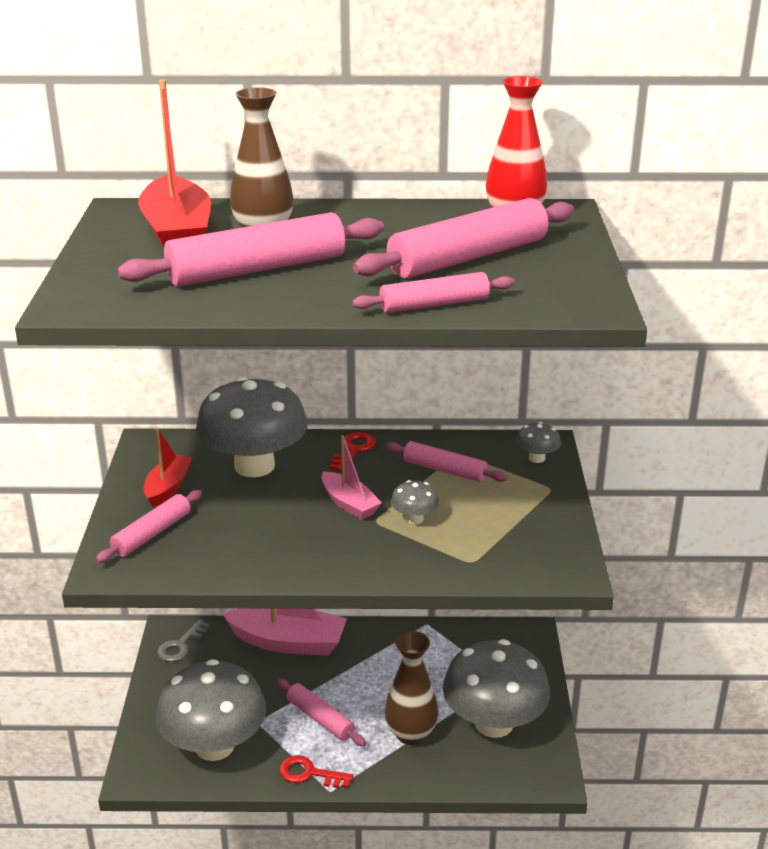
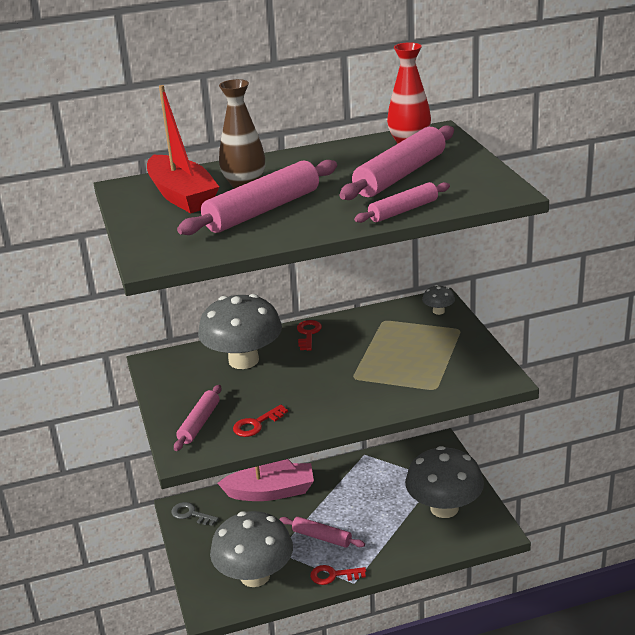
camera: 15 degrees left, 0 degrees up
(168, 487) = (189, 389): red boat -> none
(180, 645) = (191, 514): grey key -> grey key turned 105 degrees clockwise
(219, 552) = (256, 424): none -> red key
(349, 504) = (328, 370): pink boat -> none
(411, 734) = (391, 530): brown vase -> none
(414, 519) = (379, 370): grey mushroom -> none
(444, 470) = (380, 333): pink rolling pin -> none

